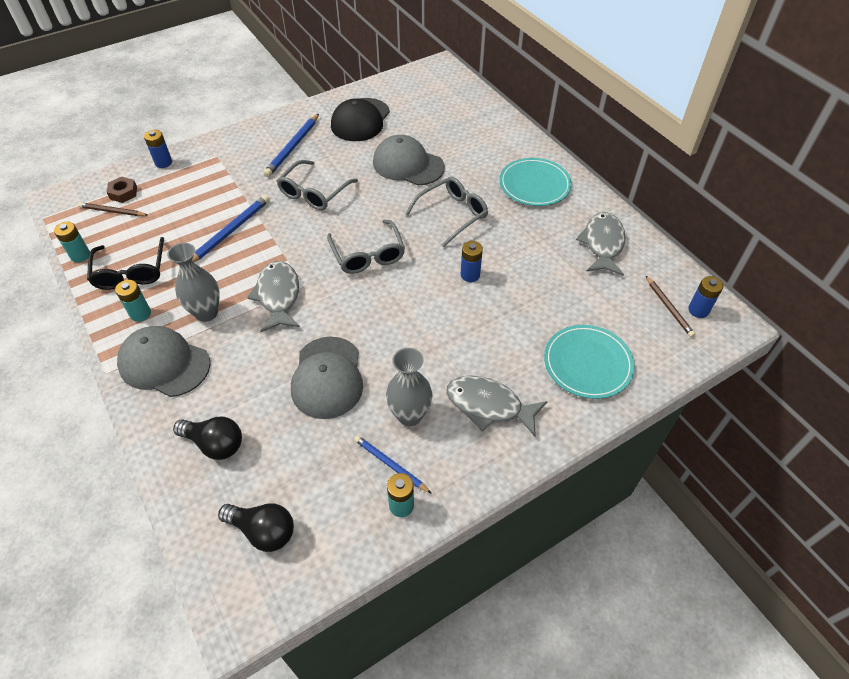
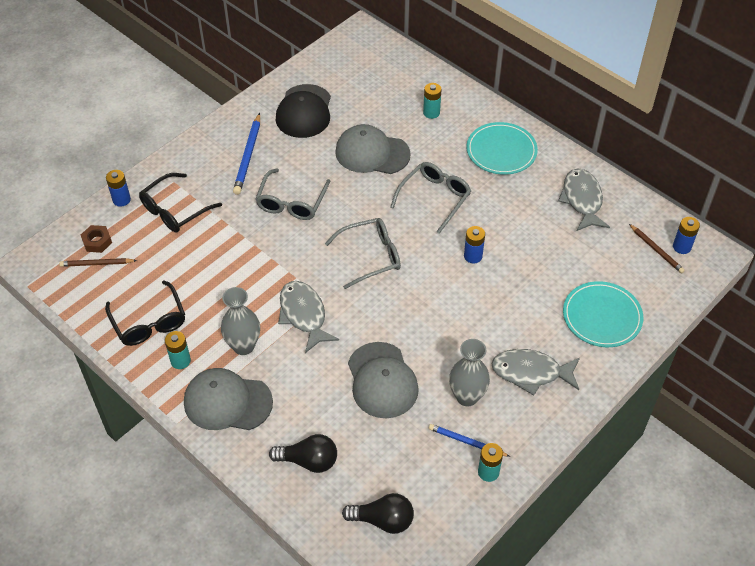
camera: 15 degrees left, 0 degrees up
(80, 255) = (89, 316): turquoise battery -> turquoise battery (431, 113)
(205, 180) = (174, 210): none -> black glasses
(230, 232) = (227, 260): blue pencil -> none
(368, 255) = (371, 256): grey glasses -> grey glasses turned 75 degrees counterclockwise

